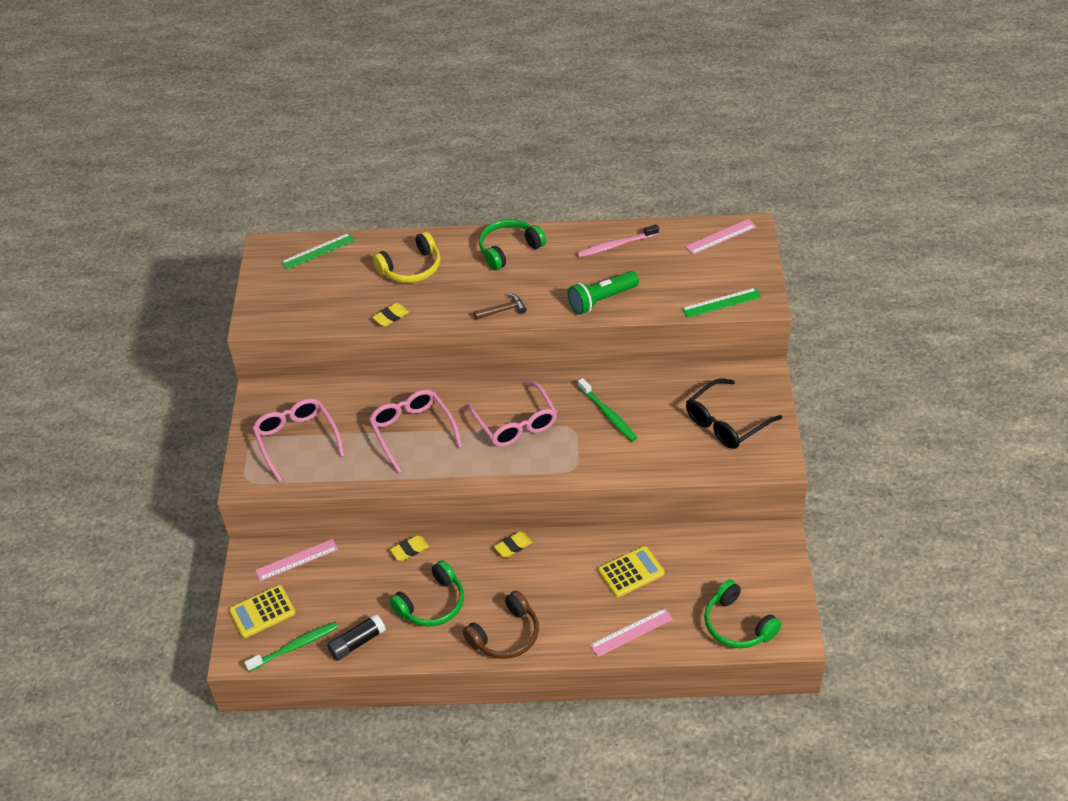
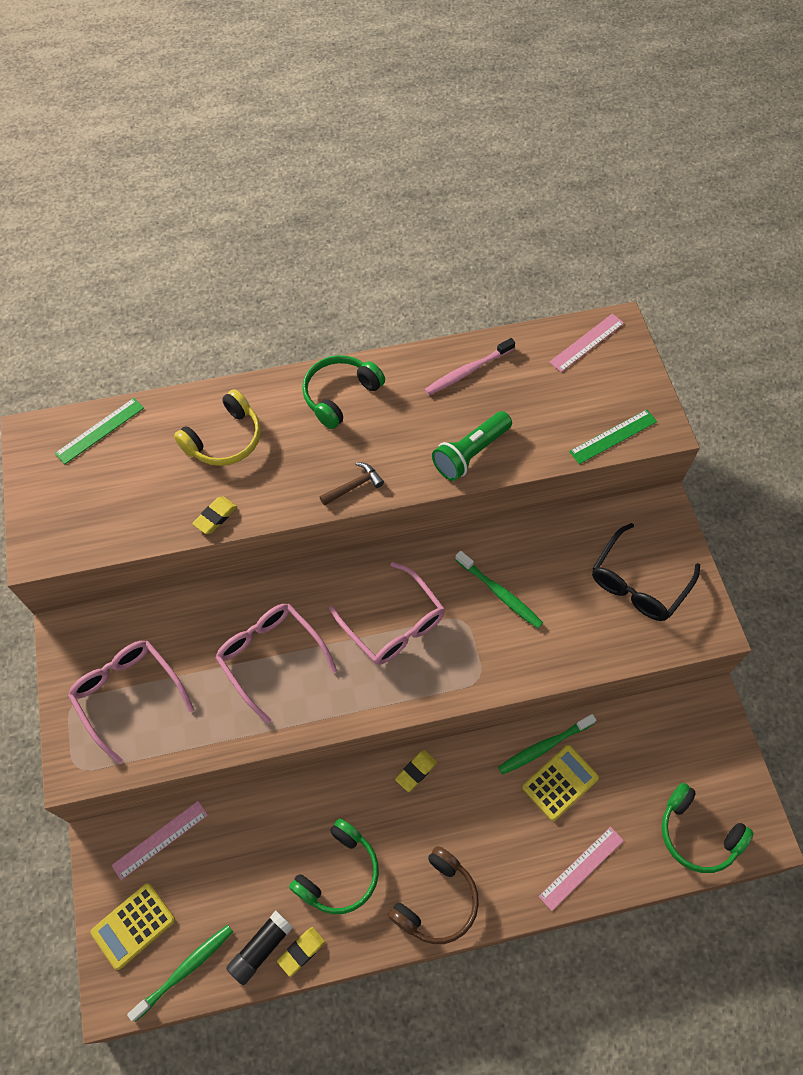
camera: 15 degrees left, 15 degrees up
(409, 550) = (295, 799): yellow eraser -> yellow eraser (301, 951)
(624, 545) = (544, 747): none -> green toothbrush

